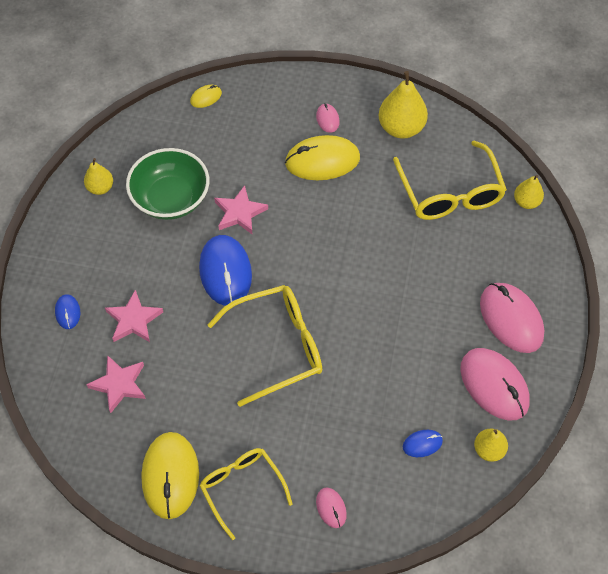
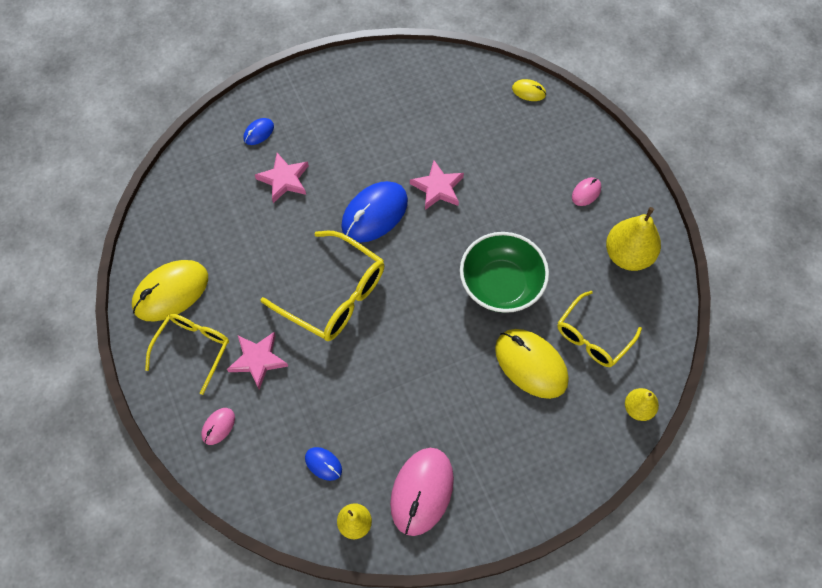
camera: 55 degrees right, 5 degrees up
(100, 188) = (382, 79): yellow pear -> none
(119, 384) = (223, 207): pink star -> pink star (258, 360)
(171, 199) = (411, 132): green bowl -> green bowl (501, 285)
(322, 161) = (540, 215): yellow mouse -> yellow mouse (531, 364)
(450, 193) = (593, 337): yellow glasses -> yellow glasses, size x0.67
(511, 319) = (500, 467): pink mouse -> none

